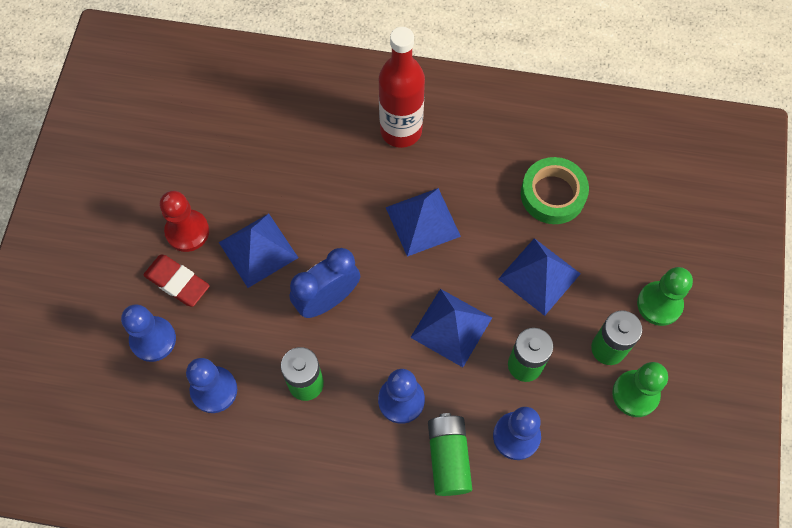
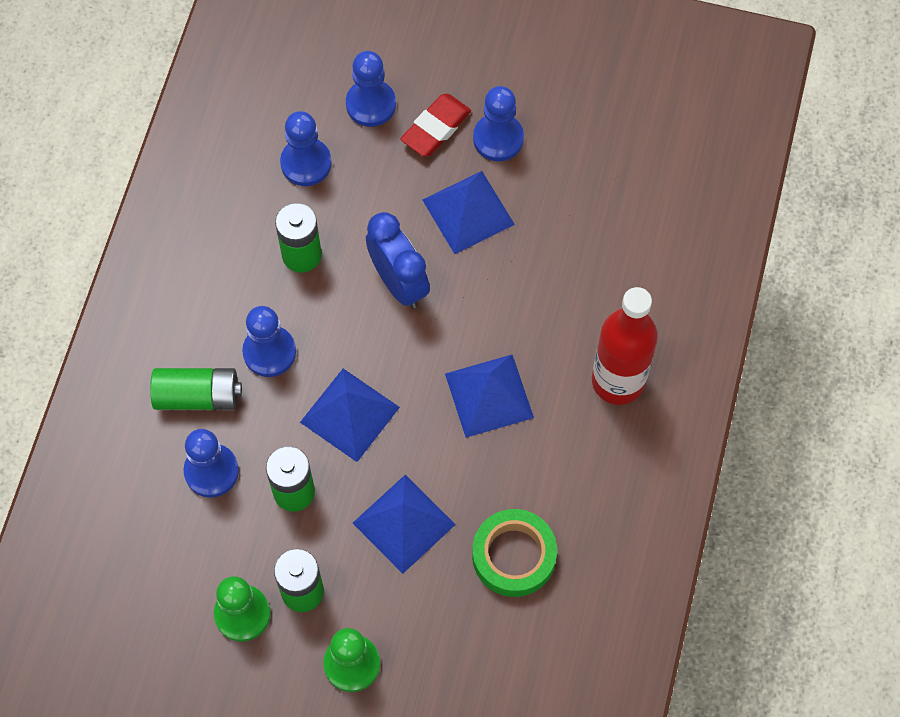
camera: 95 degrees right, 0 degrees up
(187, 231) = (498, 138): red pawn -> blue pawn

